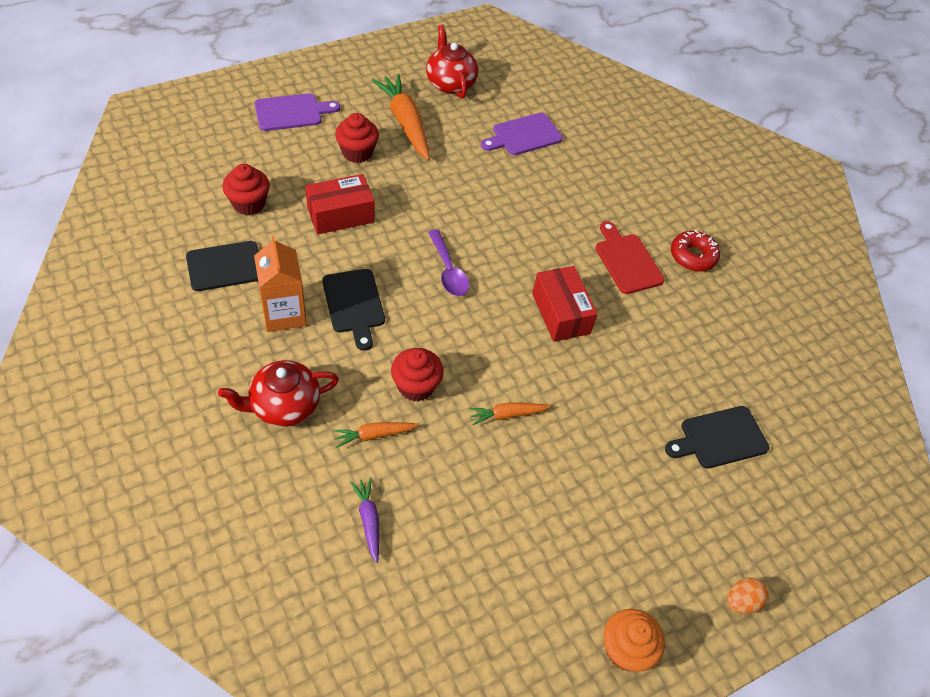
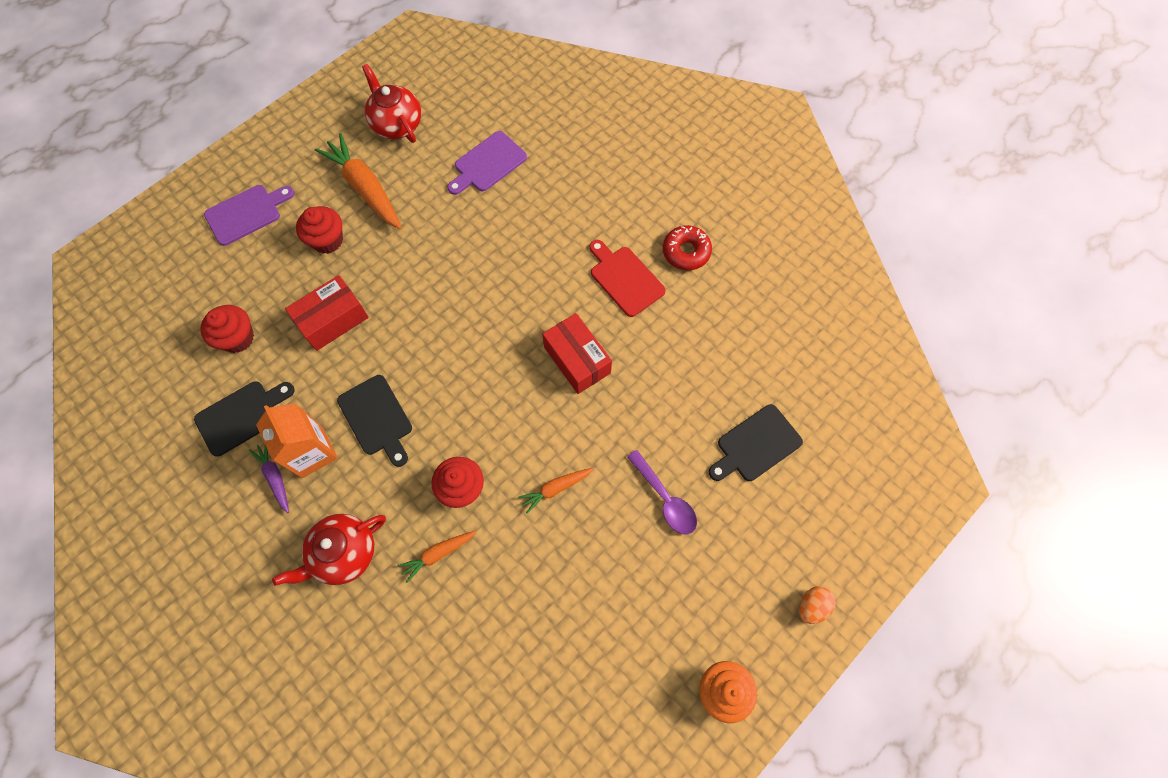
camera: 10 degrees left, 15 degrees up
(368, 520) = (459, 644): purple carrot -> purple carrot (275, 477)
(448, 271) = (457, 348): purple spoon -> purple spoon (665, 499)

